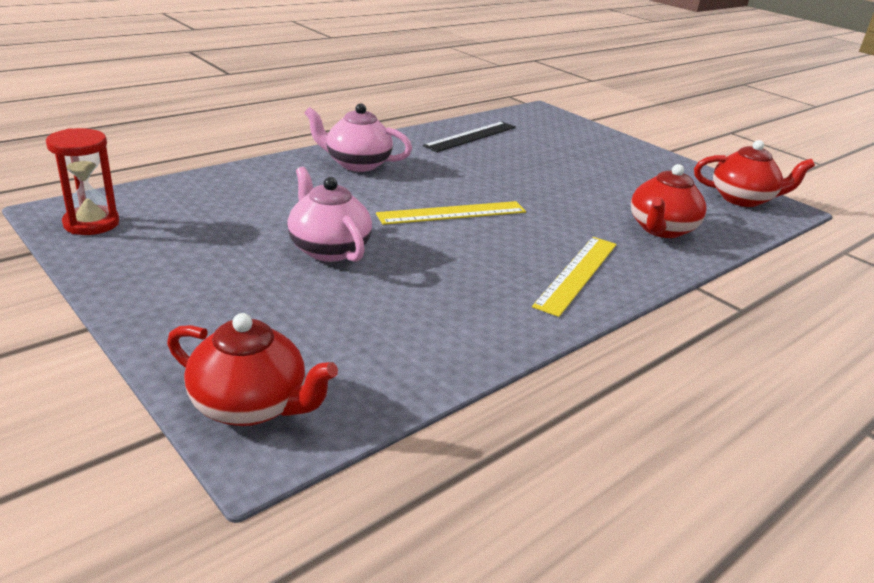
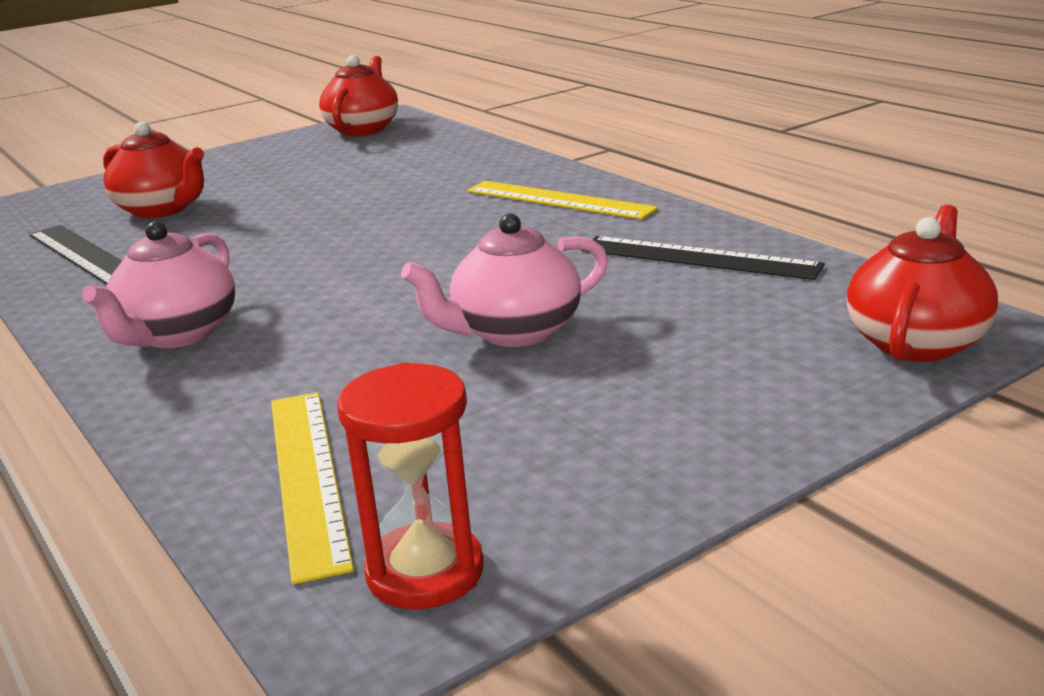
camera: 80 degrees left, 5 degrees down
(442, 325) = (698, 258): none -> black ruler
(452, 213) = (391, 260): yellow ruler -> yellow ruler (307, 477)
(661, 229) = (443, 163): red teapot -> red teapot (162, 209)

